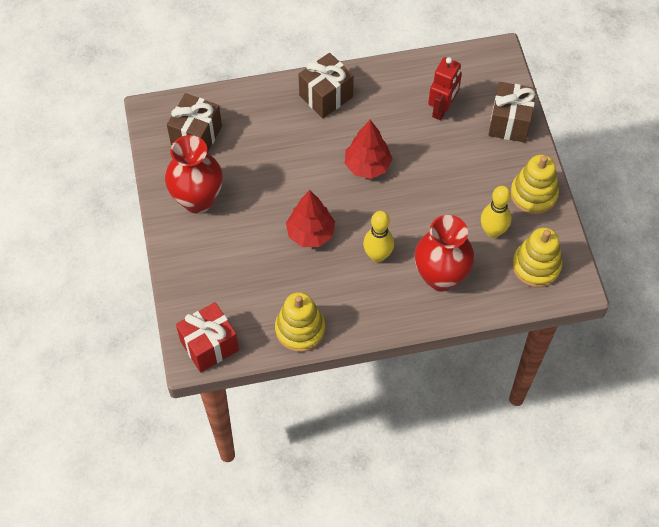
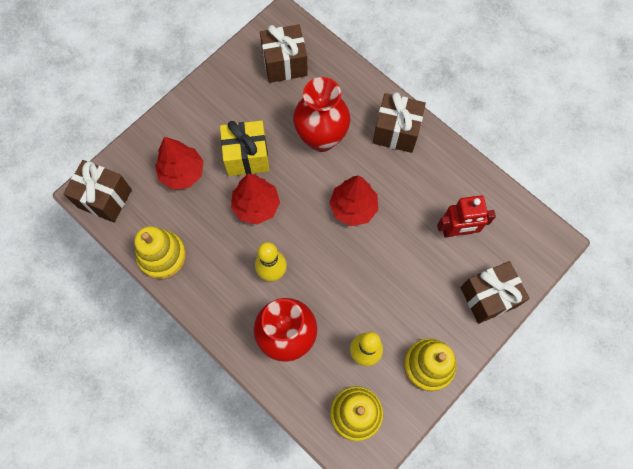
camera: 55 degrees right, 10 degrees up
(198, 200) = (227, 104): red vase -> red vase (321, 138)
(209, 345) = (104, 198): red gift -> brown gift
(235, 271) = (182, 173): none -> red tree
(260, 214) = (247, 157): none -> yellow gift

